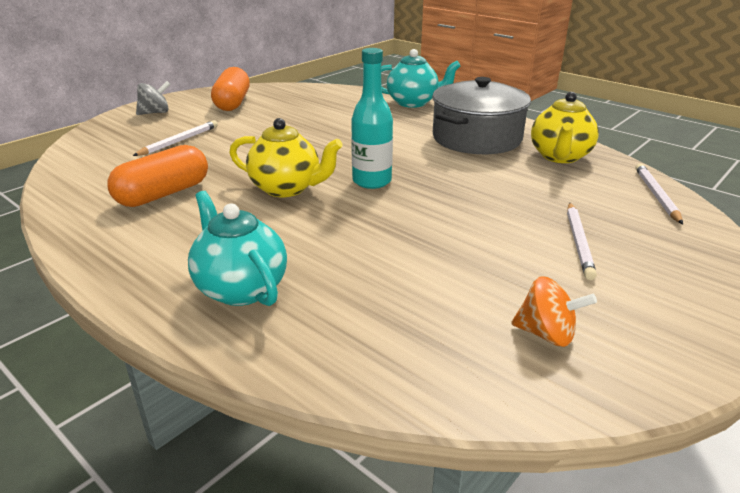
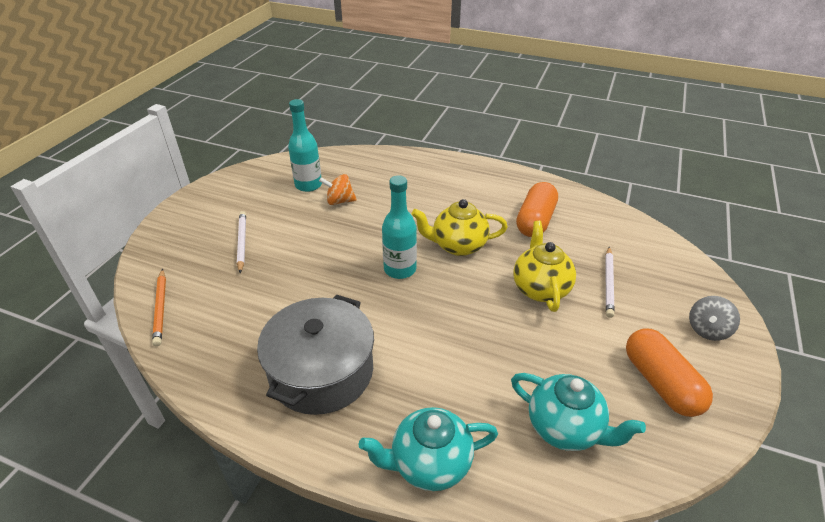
camera: 160 degrees right, 10 degrees up
(241, 288) = (422, 175): turquoise teapot -> turquoise teapot (565, 428)
(467, 316) = (308, 185): none -> turquoise bottle
(546, 334) = (271, 185): orange spinning top -> orange spinning top (339, 201)
(560, 157) = (231, 354): yellow teapot -> yellow teapot (540, 288)
(656, 195) = (161, 308): white pencil -> orange pencil

